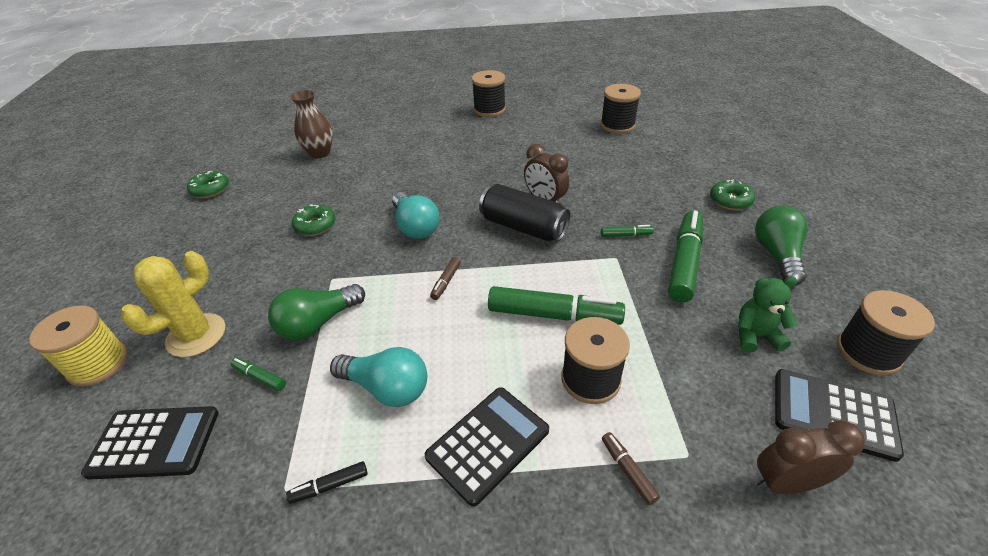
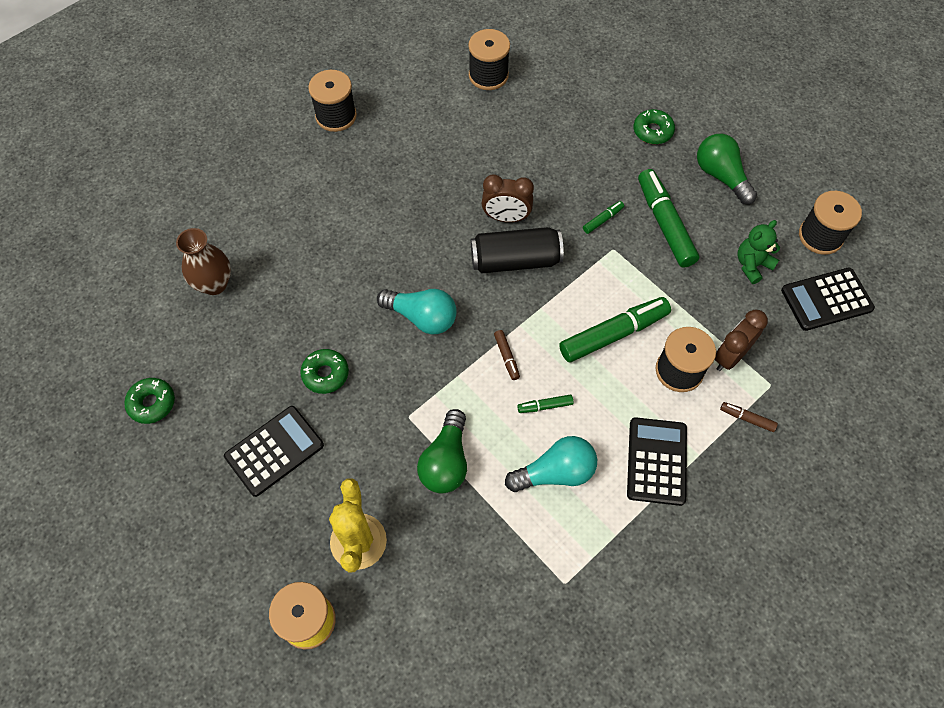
camera: 40 degrees left, 20 degrees up
(154, 442) = (439, 628): black calculator -> black calculator (274, 451)
(260, 377) = (455, 532): green marker -> green marker (545, 406)
(330, 486) = (590, 559): black marker -> none
(787, 482) = (828, 365): brown clock -> brown clock (730, 356)

